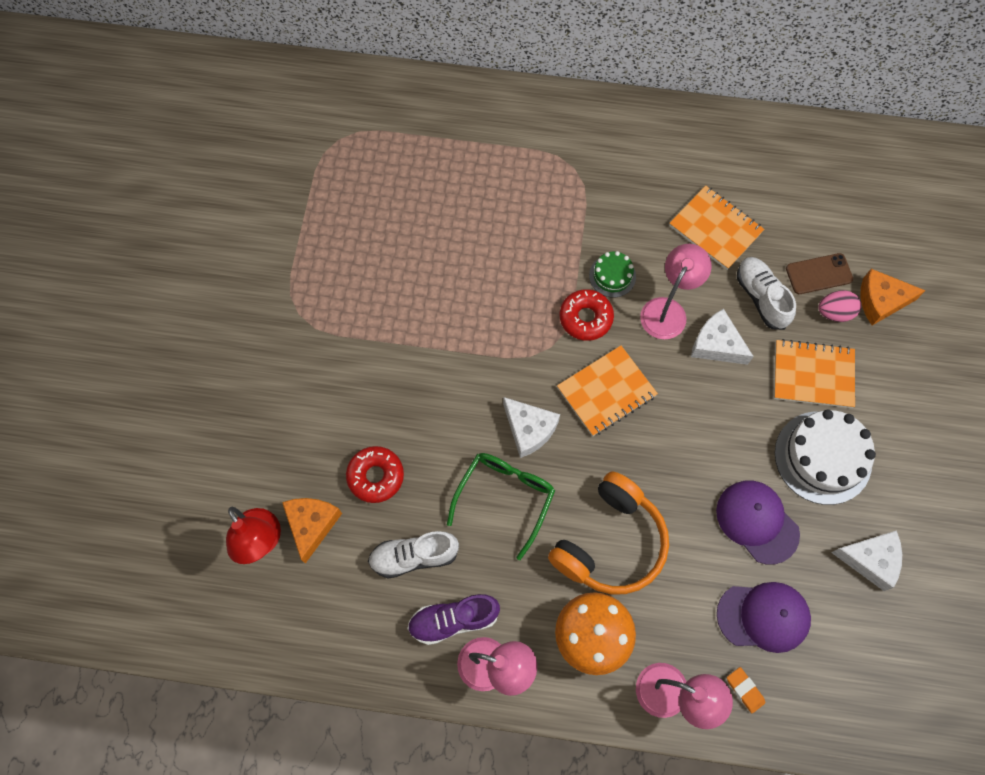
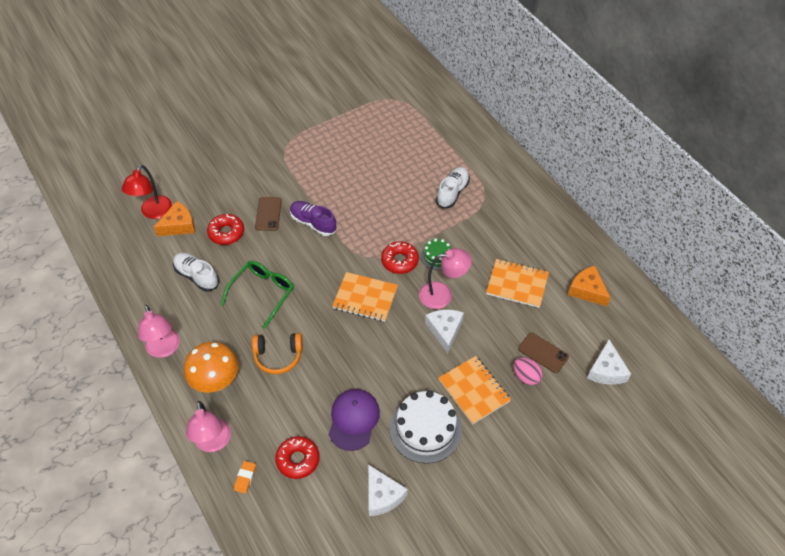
camera: 50 degrees right, 15 degrees down
(389, 408) = (268, 214): none -> brown phone
(453, 620) = (176, 315): purple shoe -> purple shoe (313, 223)
(505, 497) = (262, 293): green glasses -> green glasses turned 45 degrees counterclockwise
(529, 429) = (310, 278): white cheese -> white cheese (606, 370)
(610, 543) = (278, 356): orange headphones -> orange headphones, size x0.65
(715, 229) = (517, 284): orange notebook -> orange notebook turned 75 degrees counterclockwise
(761, 297) = (497, 333): white shoe -> white shoe (452, 192)
(763, 616) = (298, 460): purple cap -> red donut
(881, 301) = (559, 396): orange cheese -> orange cheese (587, 290)

